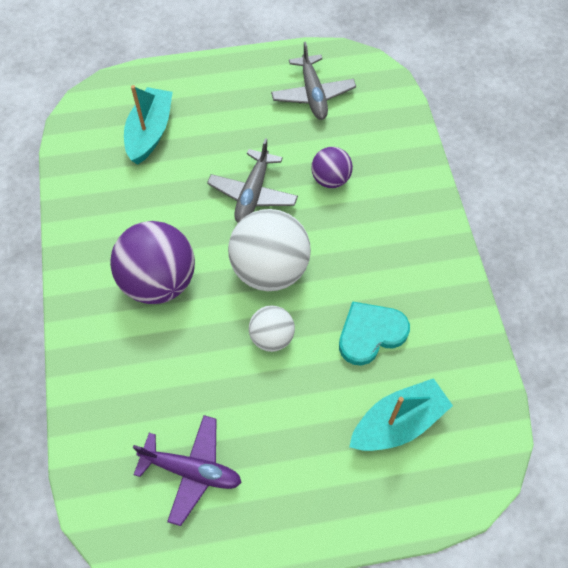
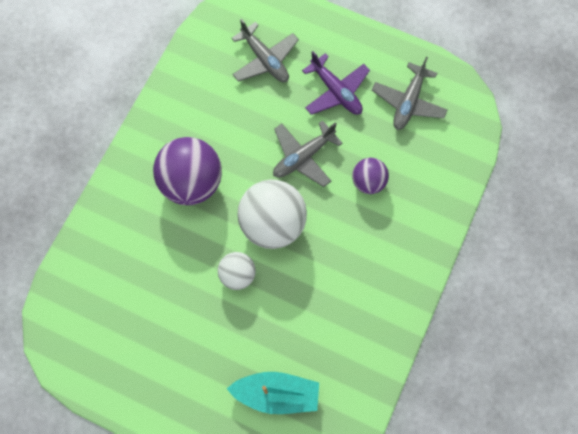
camera: 35 degrees right, 10 degrees up
(150, 132) = (265, 59): turquoise boat -> grey plane
(191, 471) = (122, 330): purple plane -> purple plane (336, 91)
(370, 333) = (306, 319): turquoise heart -> none

